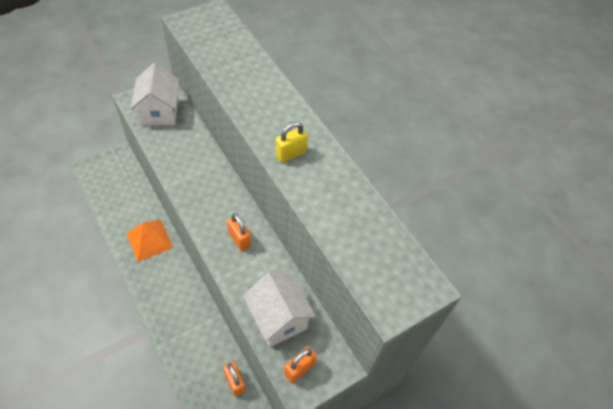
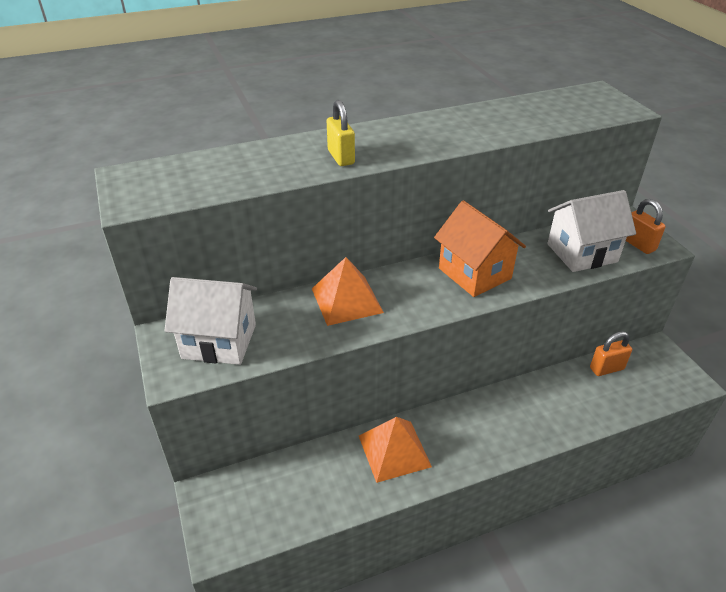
camera: 75 degrees left, 15 degrees down
(202, 166) = (347, 300): none -> orange pyramid
(239, 239) = (474, 273): orange padlock -> orange house
(291, 154) = (431, 139): yellow padlock -> yellow padlock (341, 157)

